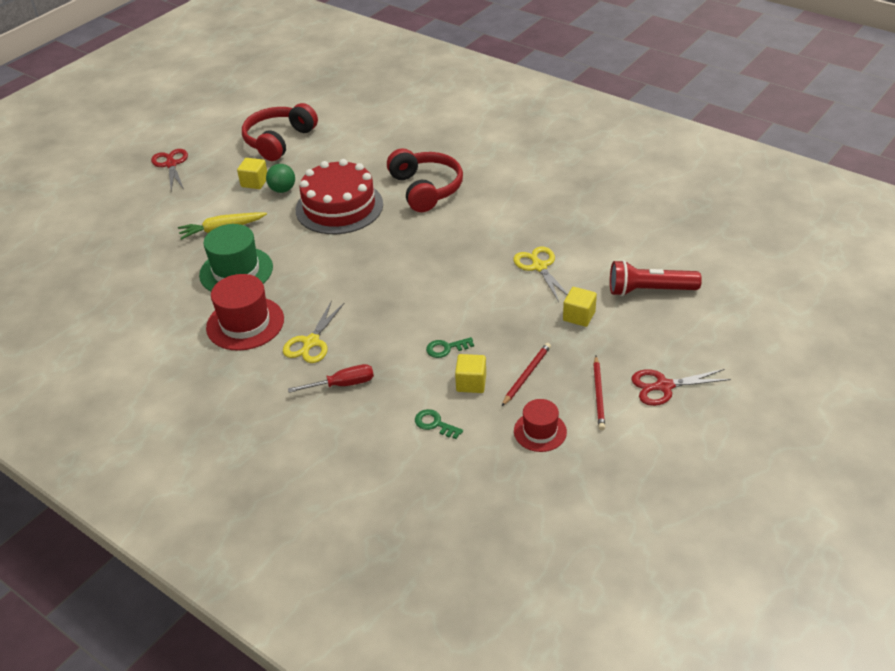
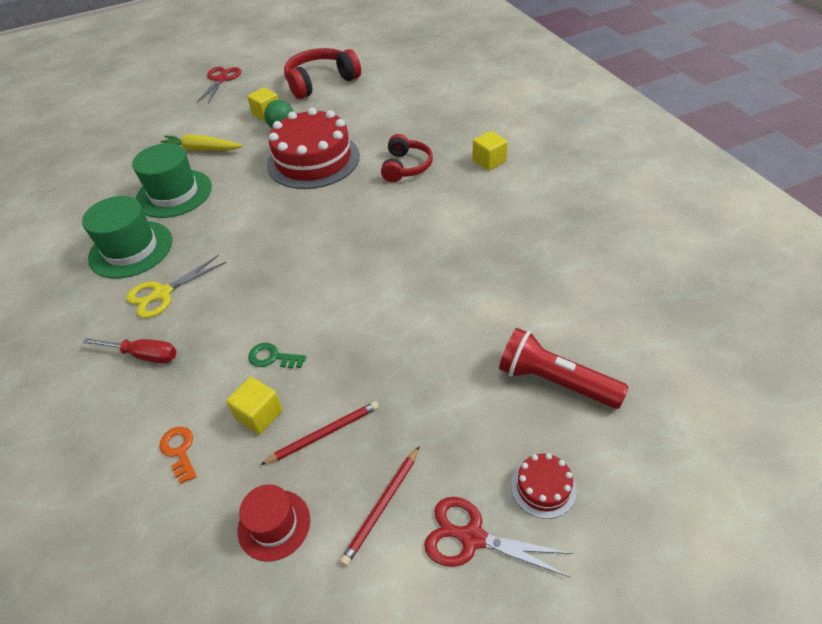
camera: 30 degrees right, 5 degrees up
(245, 323) = (131, 249): red hat -> green hat
(425, 189) = (406, 167): red headphones -> red headphones, size x0.65
(434, 424) = (179, 451): green key -> orange key
(539, 266) = (448, 296): yellow scissors -> none
(579, 316) = (444, 380): yellow cube -> yellow cube (489, 161)
(684, 346) = (543, 487): none -> red cake

